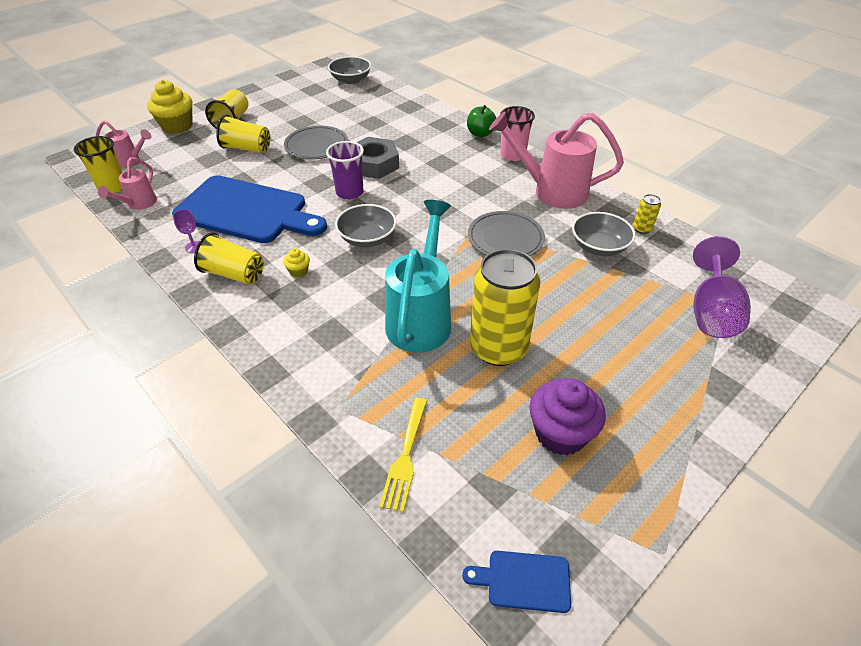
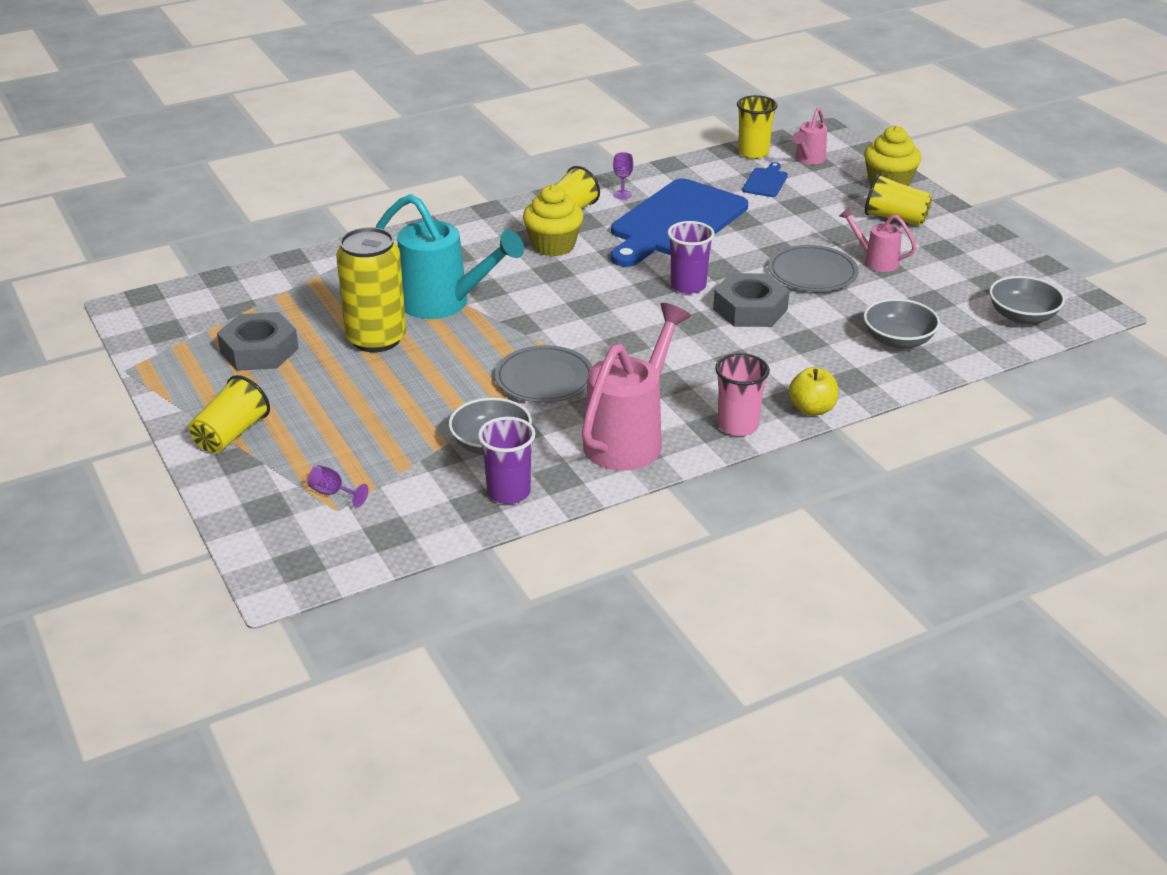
camera: 105 degrees right, 10 degrees down
(139, 204) = (714, 167): pink watering can -> pink watering can (875, 261)
(247, 148) = (818, 226): yellow cup -> yellow cup (231, 434)
(298, 271) = (553, 246): yellow cupcake -> yellow cupcake, size x2.18
(367, 238) = (589, 288): grey bowl -> grey bowl (898, 340)
(405, 457) = (295, 276): yellow fork -> none
(480, 134) = (812, 409): green apple -> yellow apple
(524, 581) = (160, 307): blue cutting board -> blue cutting board (765, 181)
(560, 433) = (259, 350): purple cupcake -> grey nut
(642, 229) = (508, 492): yellow can -> purple cup
(711, 311) = (333, 493): purple goblet -> purple goblet, size x0.43

